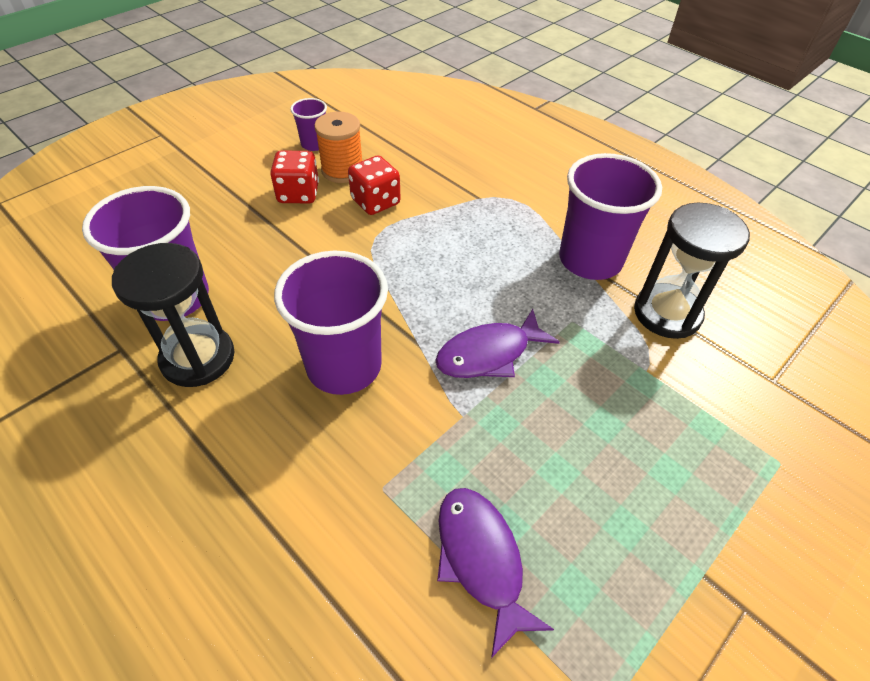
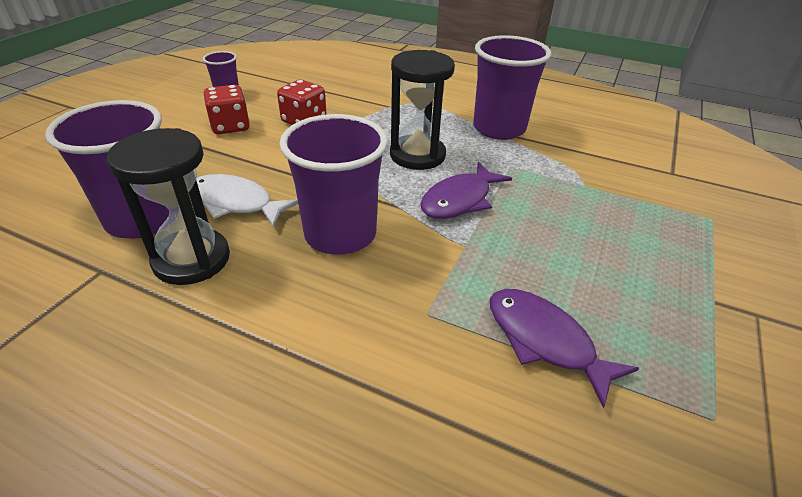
camera: 20 degrees left, 10 degrees down
(263, 299) = (236, 203): none -> white fish
(342, 170) = (263, 106): orange spool -> none
(667, 313) = (575, 149): black hourglass -> black hourglass (417, 155)

